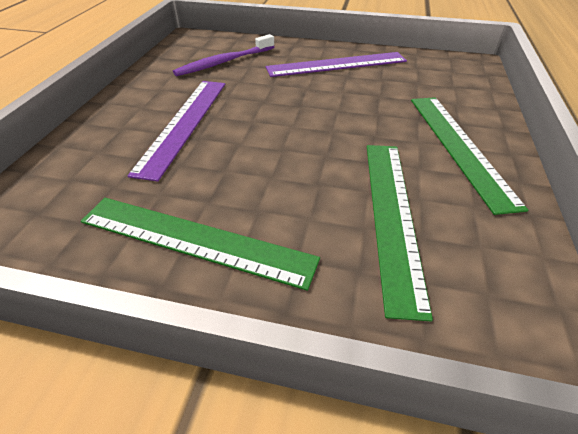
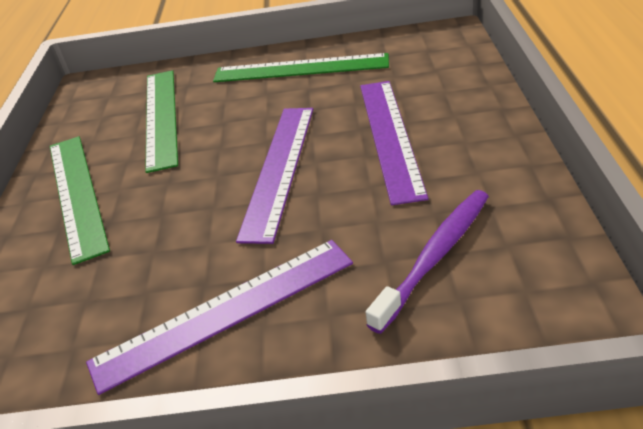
camera: 170 degrees right, 5 degrees down
(281, 122) = (279, 168): none -> purple ruler

